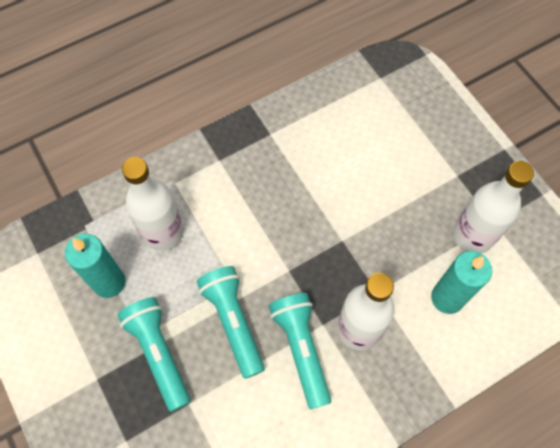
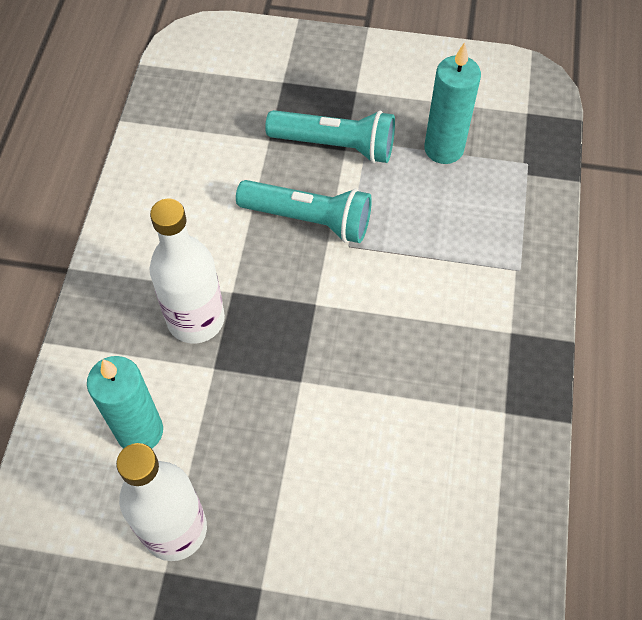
camera: 130 degrees right, 5 degrees down
(163, 232) = (461, 223): white bottle -> none
(301, 349) = (227, 256): turquoise flashlight -> none

